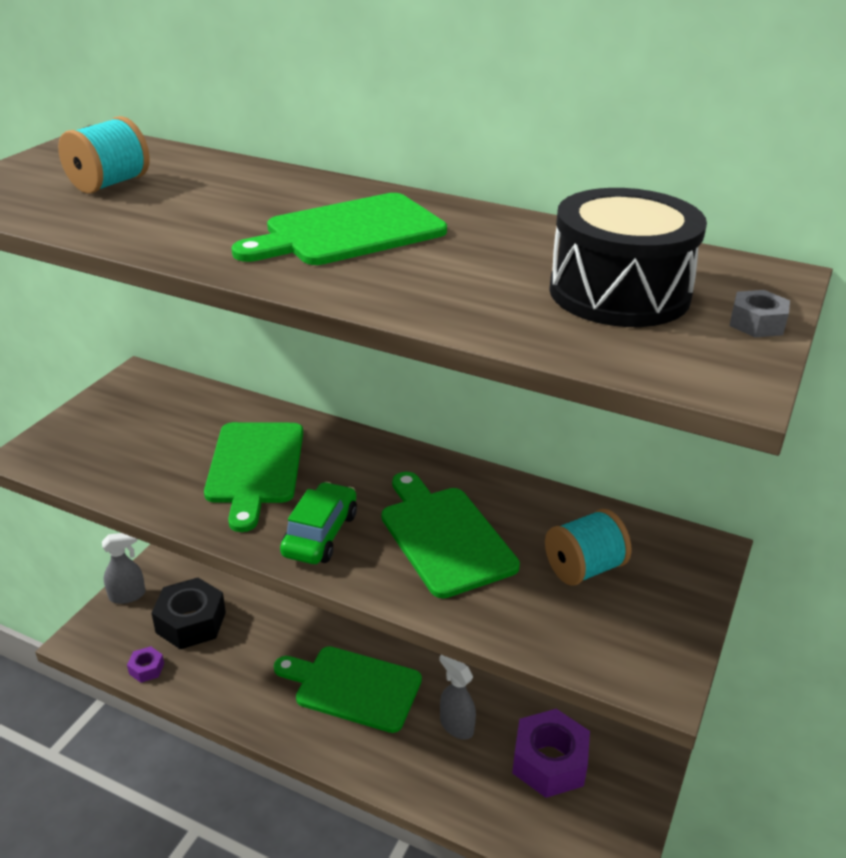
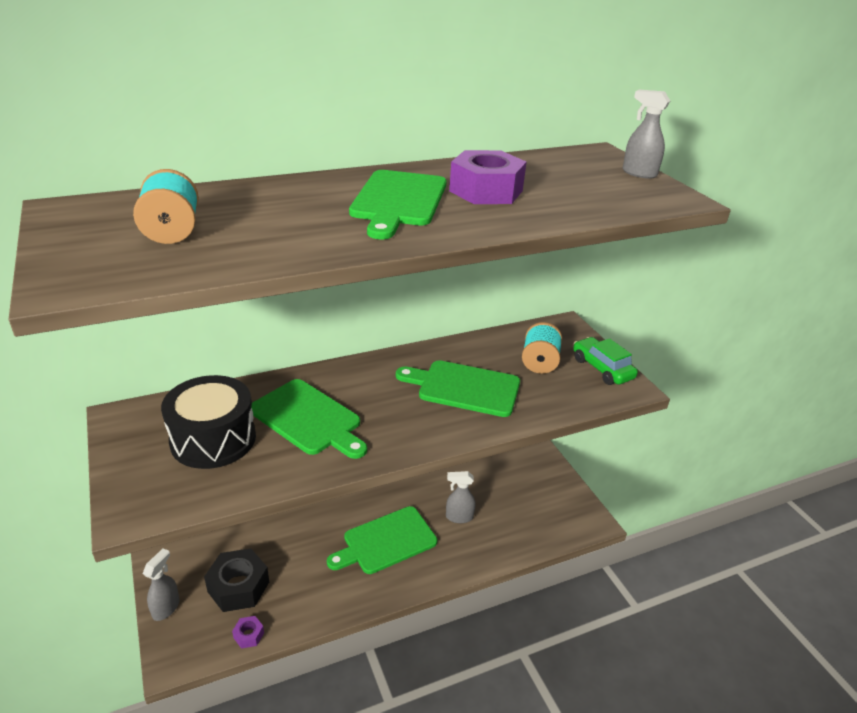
camera: 50 degrees left, 0 degrees up
(320, 534) = (406, 427): green car -> green car (602, 368)
(549, 762) = (516, 499): purple nut -> purple nut (486, 191)
(619, 293) = (573, 181): black drum -> black drum (213, 439)
(757, 323) = (639, 173): grey nut -> grey spray bottle

